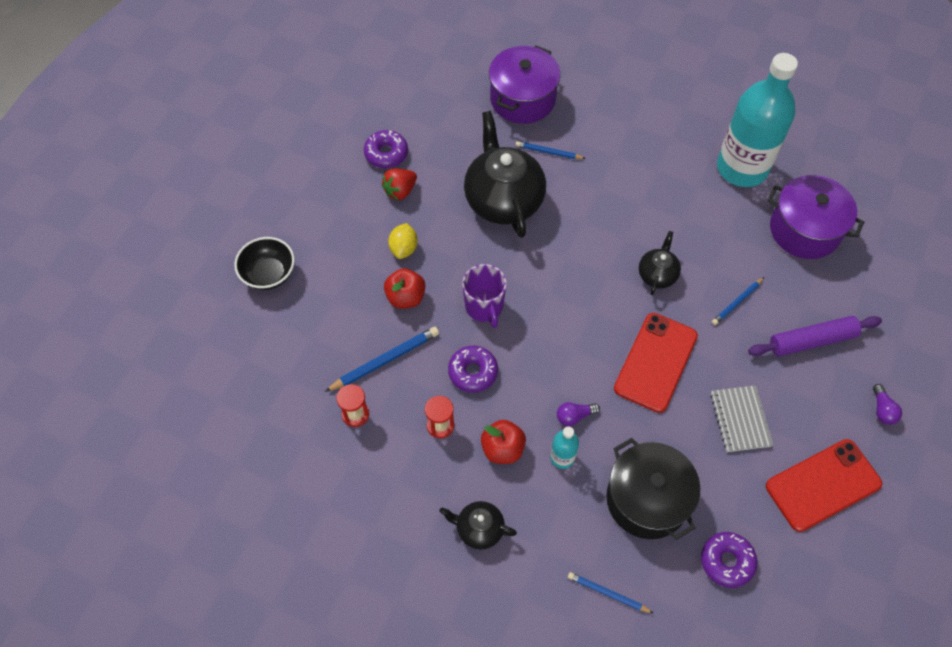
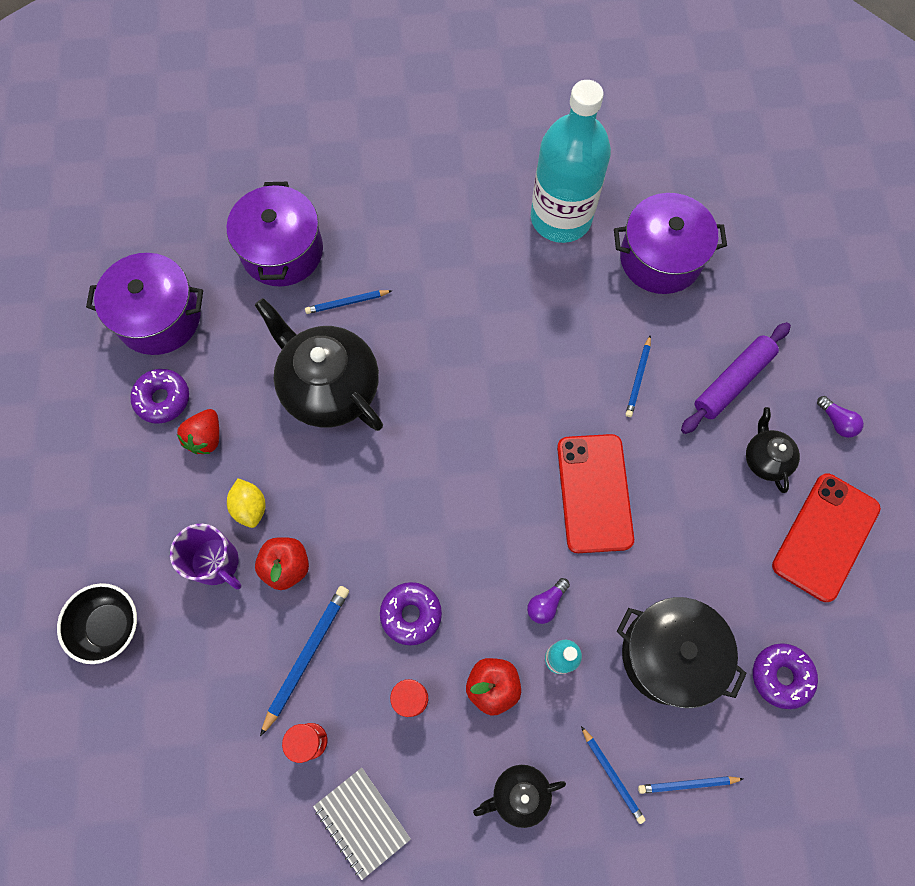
camera: 30 degrees left, 10 degrees up
(414, 102) = (159, 317): none -> purple pot
(484, 307) = (380, 529): purple mug -> purple mug (216, 563)
(554, 555) = (612, 775): none -> blue pencil
(657, 274) = (541, 389): black teapot -> black teapot (765, 459)
(740, 419) = (711, 510): grey notebook -> grey notebook (362, 822)

